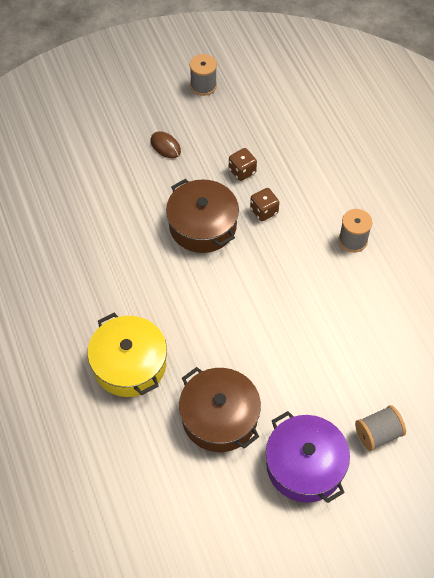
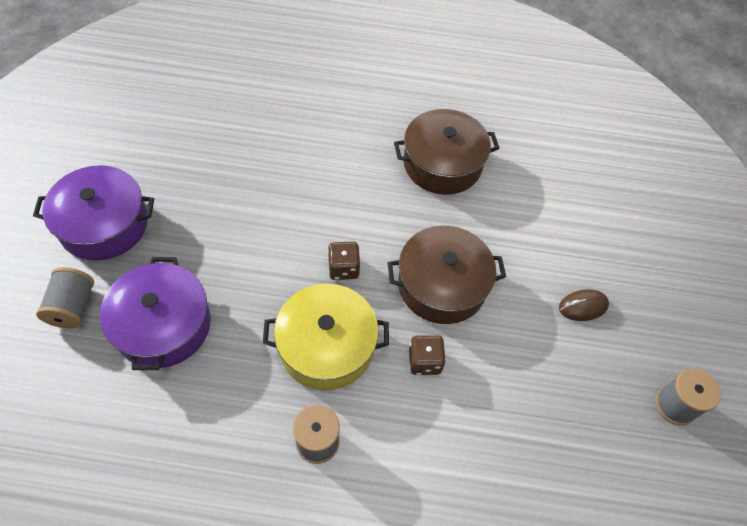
camera: 115 degrees right, 0 degrees up
(129, 364) = (317, 145): yellow pot -> yellow pot (326, 346)
(219, 417) = (209, 184): brown pot -> brown pot (442, 164)
(242, 171) = (500, 371): brown dice -> brown dice (343, 268)
(348, 368) = (163, 325): none -> purple pot

